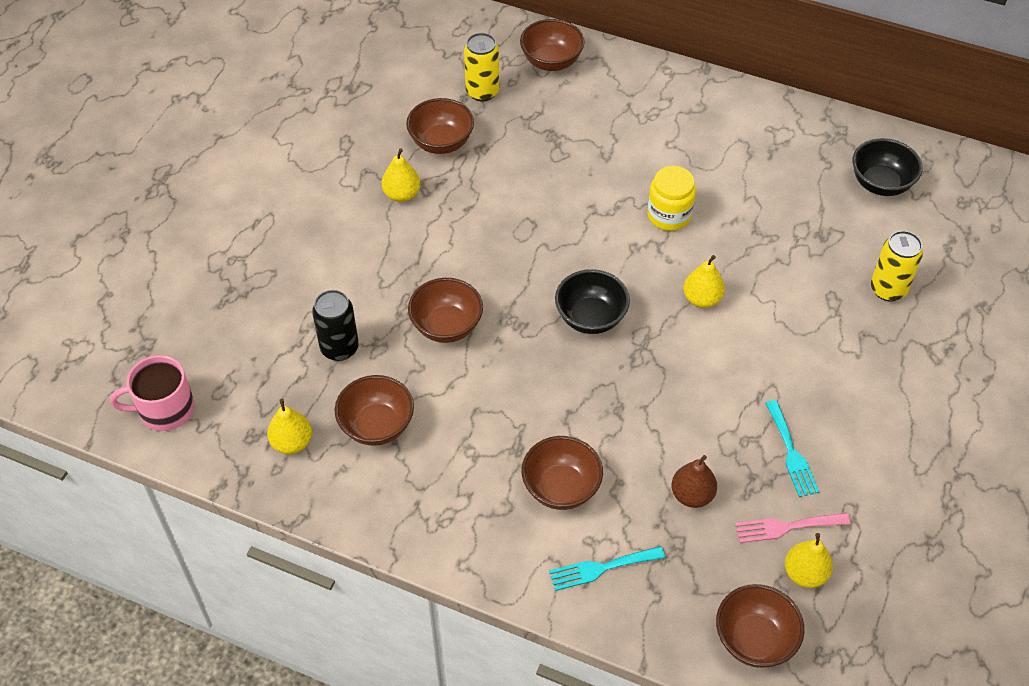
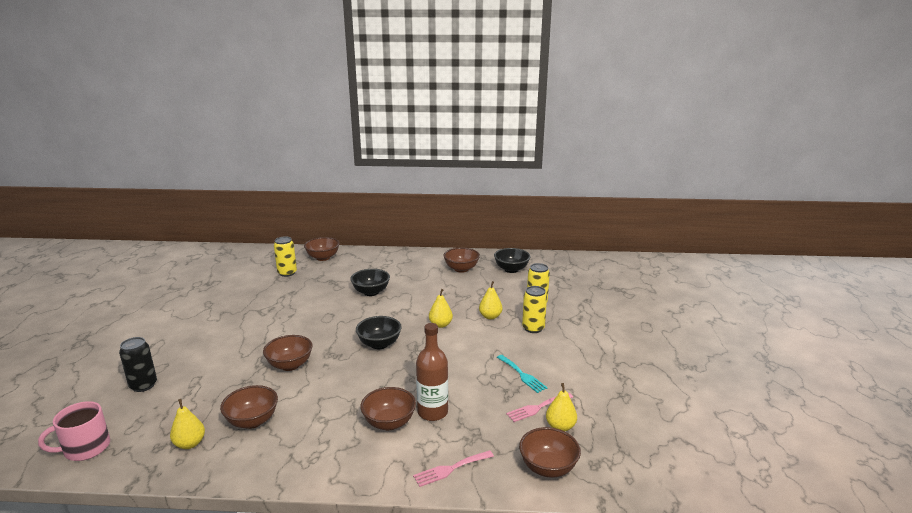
camera: 20 degrees left, 30 degrees down
(339, 348) = (218, 389): black can -> black can (143, 385)
(402, 194) = (248, 317): yellow pear -> yellow pear (490, 316)
(441, 142) = (268, 294): brown bowl -> brown bowl (461, 269)
(601, 568) = (432, 457): turquoise fork -> none
(610, 182) = (371, 292): none -> black bowl
(620, 597) = (450, 469): none -> pink fork
(628, 487) = (432, 412): none -> brown bottle
(669, 215) = (408, 298): yellow jar -> none
(692, 495) = (474, 407): brown pear -> none
(854, 352) = (533, 328): none -> yellow can

